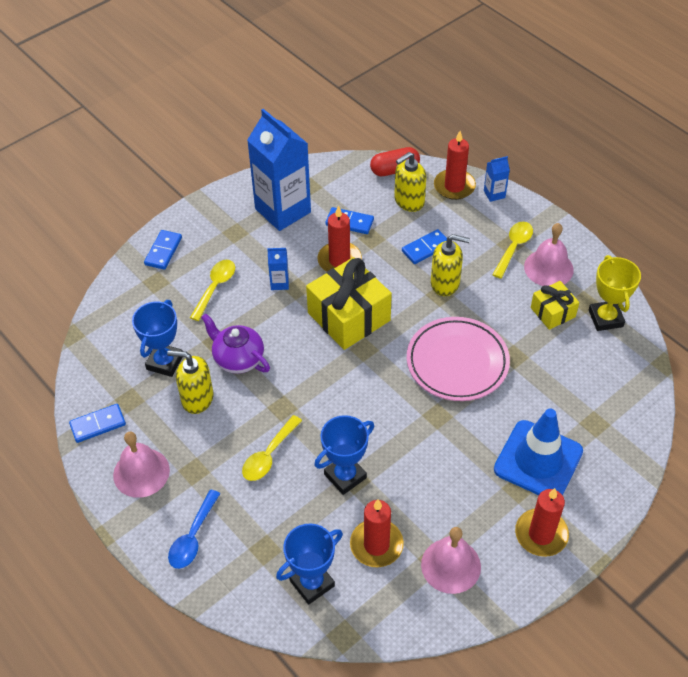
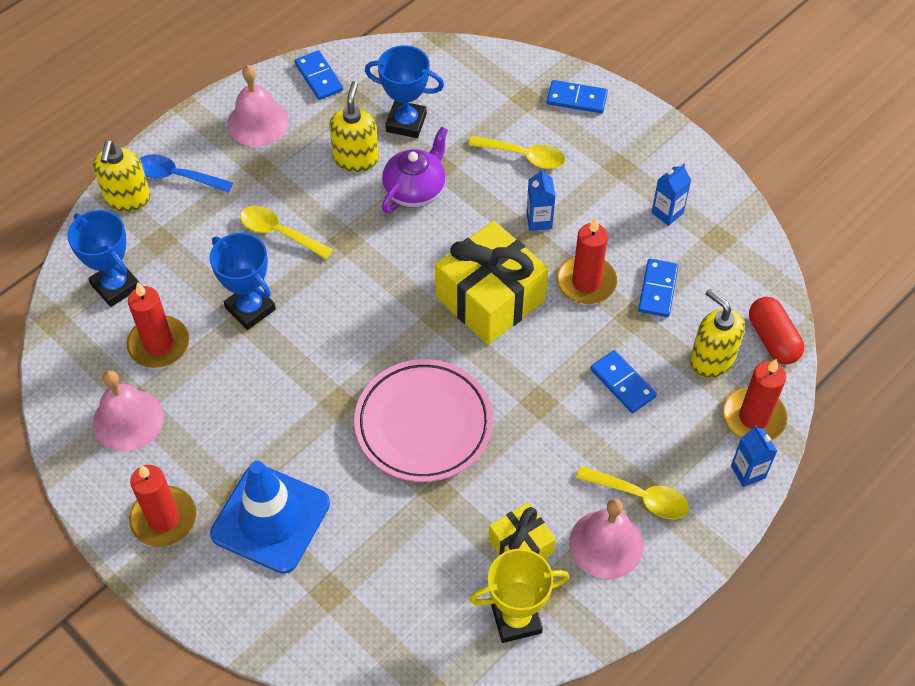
camera: 85 degrees right, 5 degrees up
(283, 210) = (667, 213): blue carton -> blue carton, size x0.42
(445, 283) = (560, 408): yellow soap dispenser -> yellow soap dispenser (127, 198)

